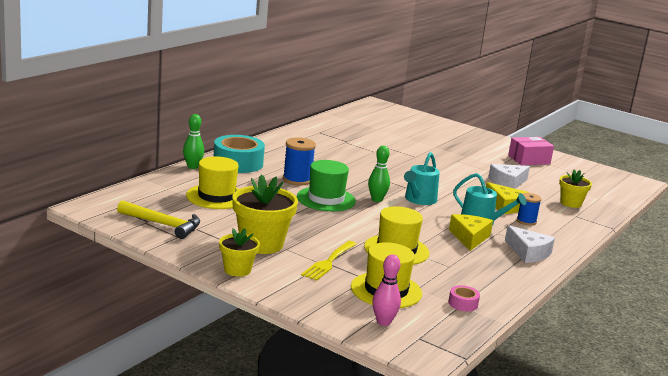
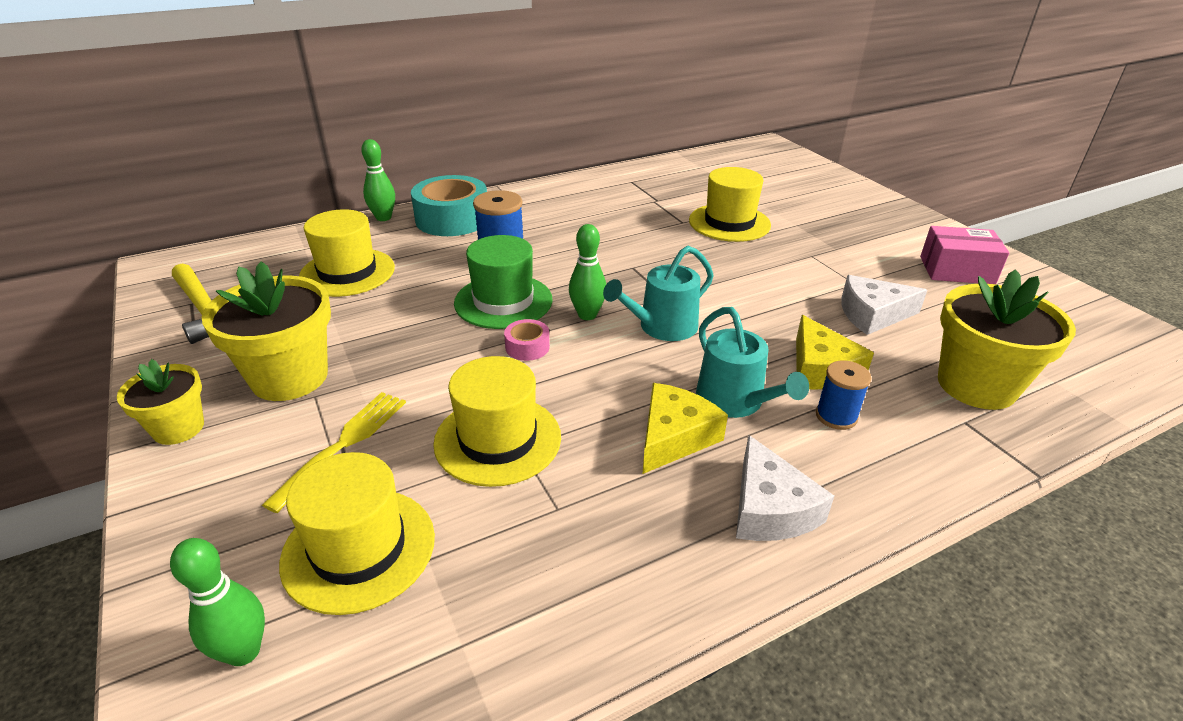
camera: 30 degrees right, 15 degrees up
(329, 262) = (344, 443): yellow fork -> yellow fork turned 150 degrees clockwise
(383, 322) = (243, 651): pink bowling pin -> green bowling pin
(399, 149) = (729, 223): none -> yellow hat
(463, 303) = (472, 640): pink tape -> pink tape (527, 347)
(570, 203) = (976, 385): yellow flower pot -> yellow flower pot, size x1.71

